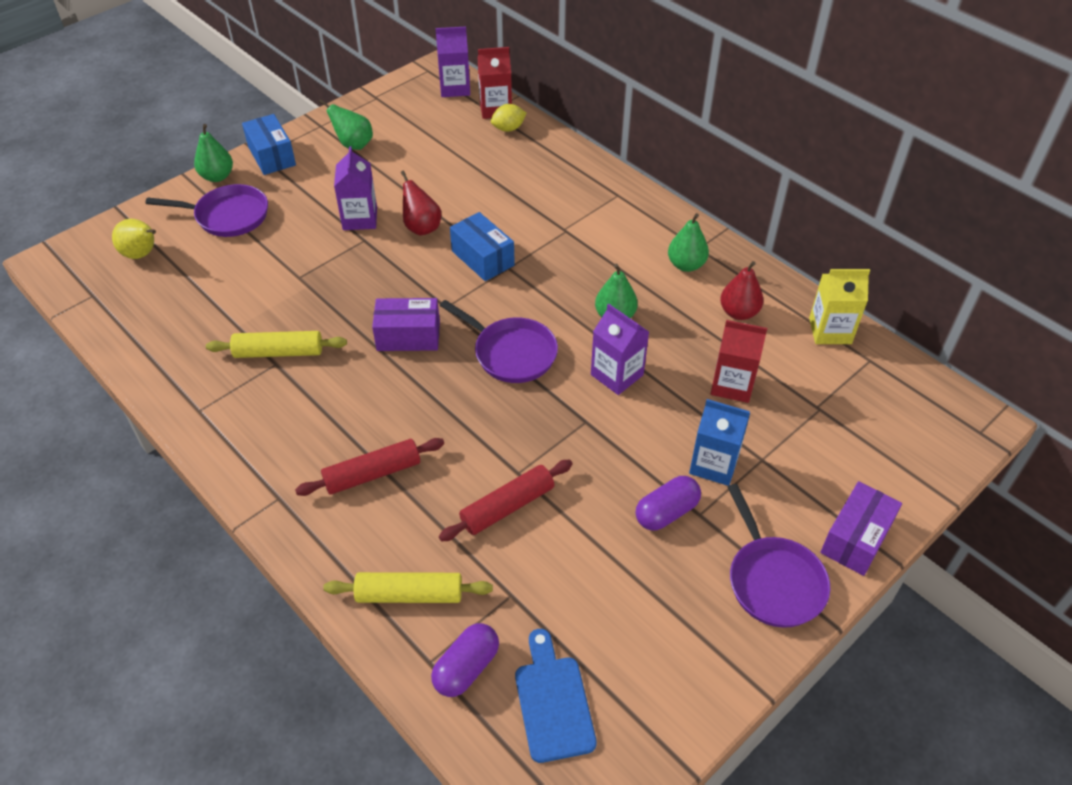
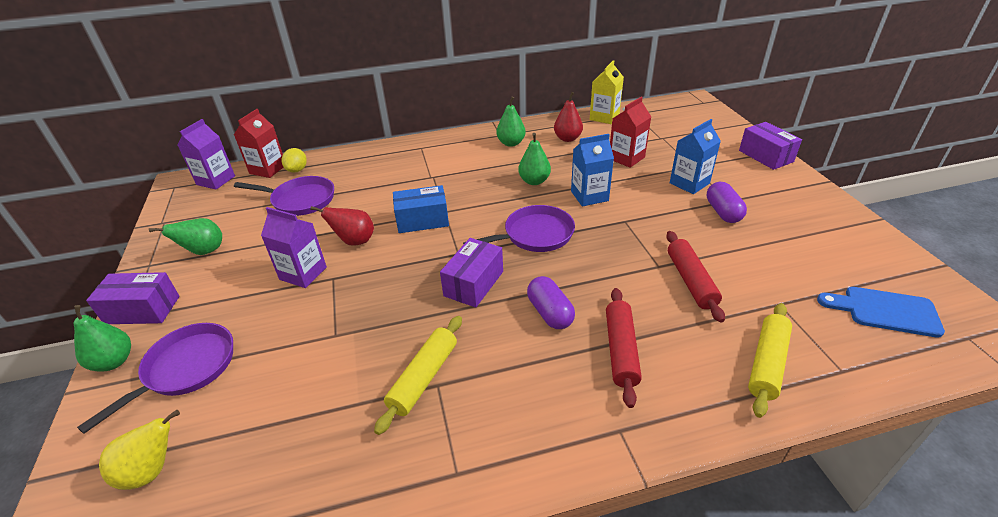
camera: 60 degrees left, 10 degrees down
(271, 156) = (142, 310): blue box -> purple box
(466, 668) = (850, 349): purple capsule -> purple capsule (550, 313)
(617, 375) = (589, 196): purple carton -> blue carton
(773, 580) = (791, 191): purple pan -> purple pan (300, 200)

